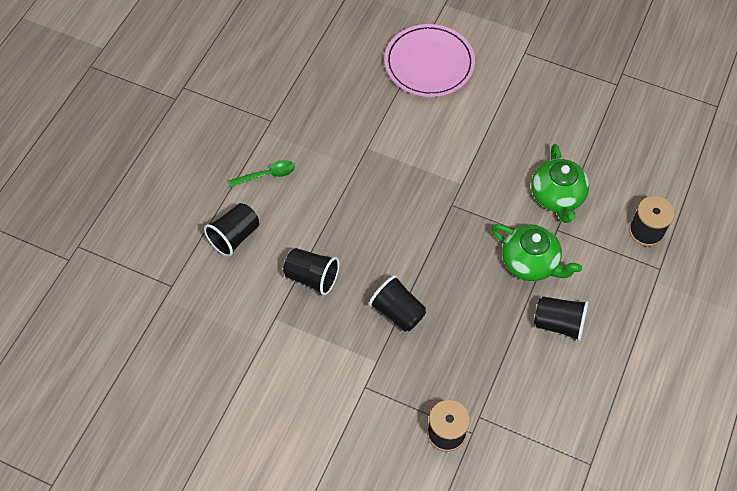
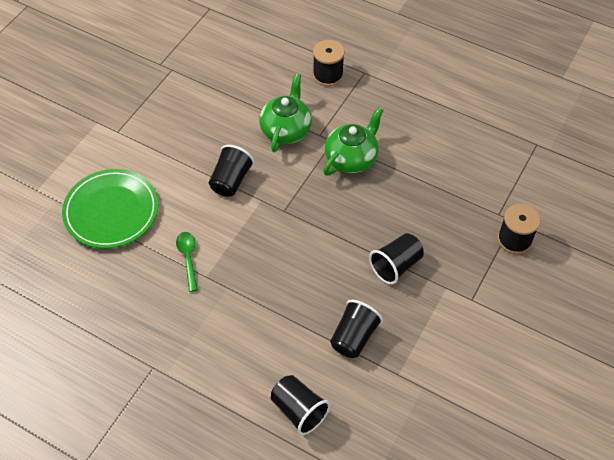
camera: 85 degrees left, 5 degrees down
(267, 175) = (224, 374): green spoon -> green spoon (188, 258)
(429, 63) = (111, 211): pink plate -> green plate
(557, 197) = (286, 130): green teapot -> green teapot turned 75 degrees counterclockwise
(559, 323) = (412, 147): black cup -> black cup (231, 180)

